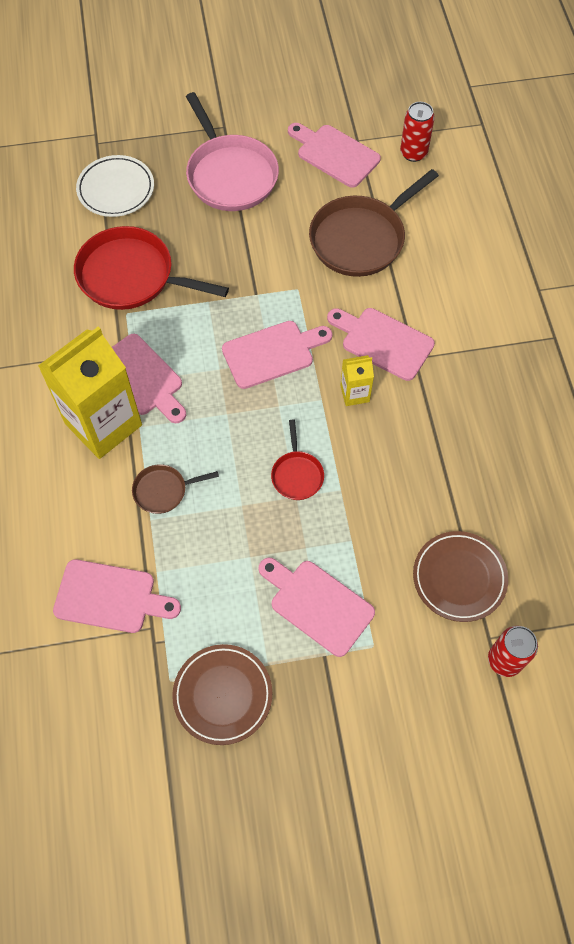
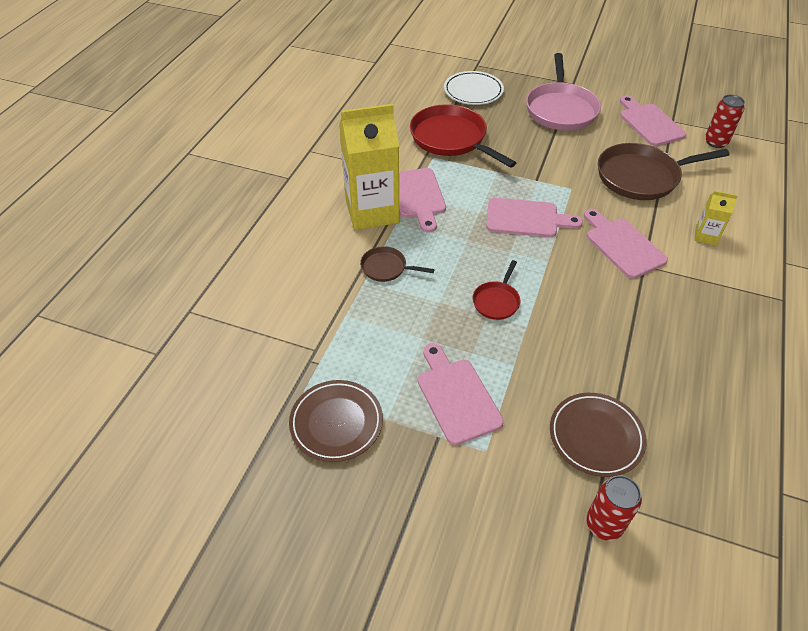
camera: 30 degrees right, 15 degrees down
(110, 597) = (300, 316): pink cutting board -> none
(354, 393) = (578, 268): yellow carton -> yellow carton (705, 236)

